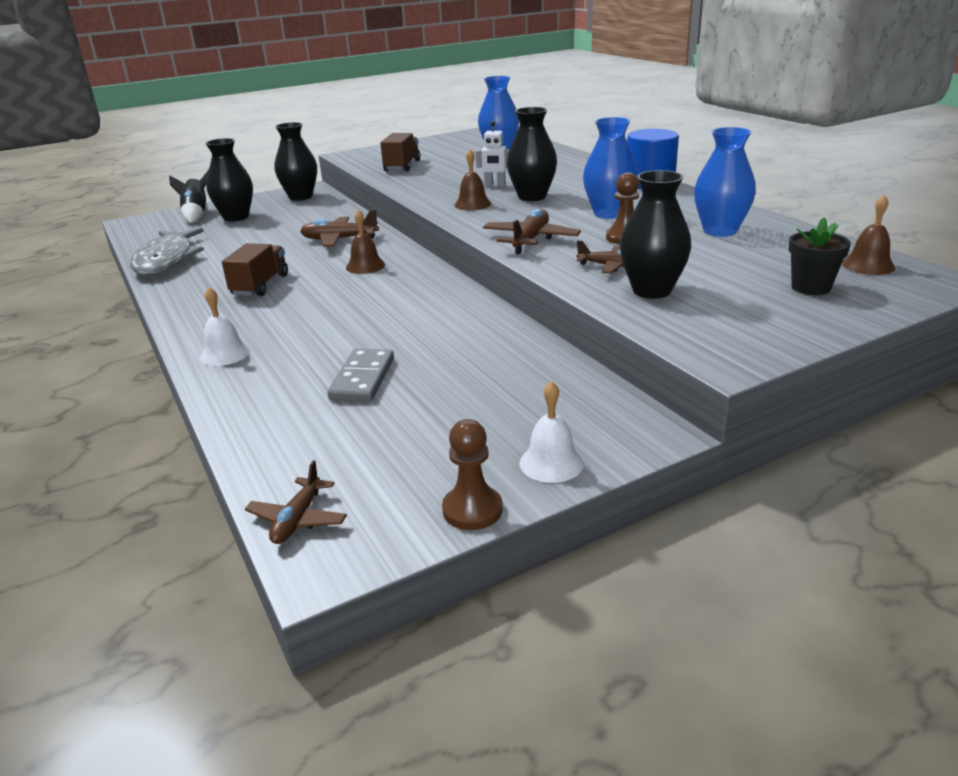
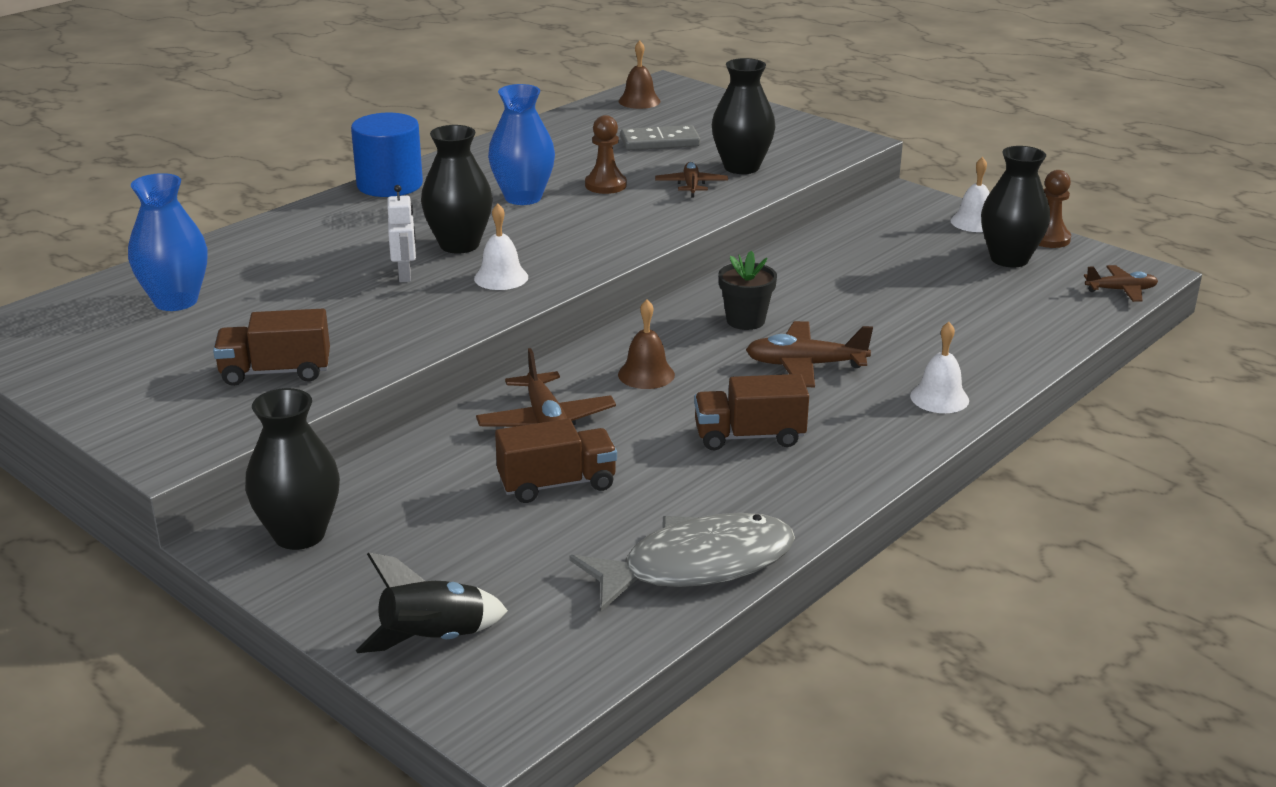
camera: 110 degrees left, 0 degrees up
(236, 217) = (445, 575): black vase -> black vase (1009, 259)
(276, 238) = (557, 484): none -> brown truck
(362, 379) = (924, 310): grey domino -> grey domino (660, 142)
(472, 204) = (501, 277): brown bell -> white bell
(530, 240) = (631, 227): brown plane -> brown plane (805, 365)
(720, 231) = (568, 148): blue vase -> none
(811, 287) = (700, 118): black flower pot -> black flower pot (745, 321)

